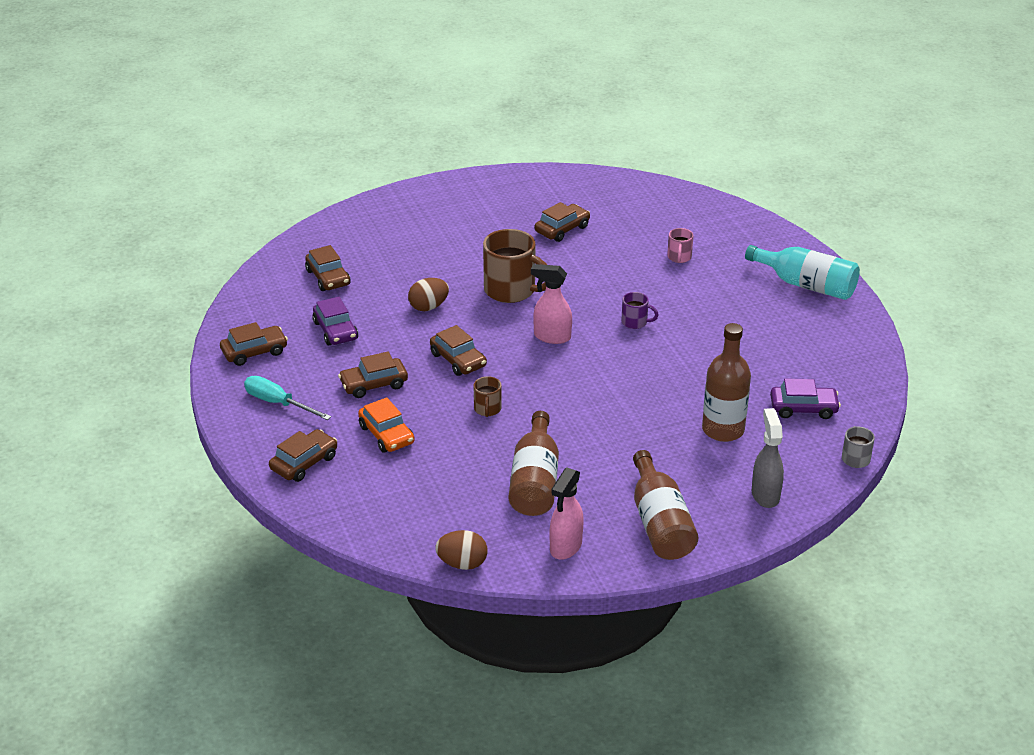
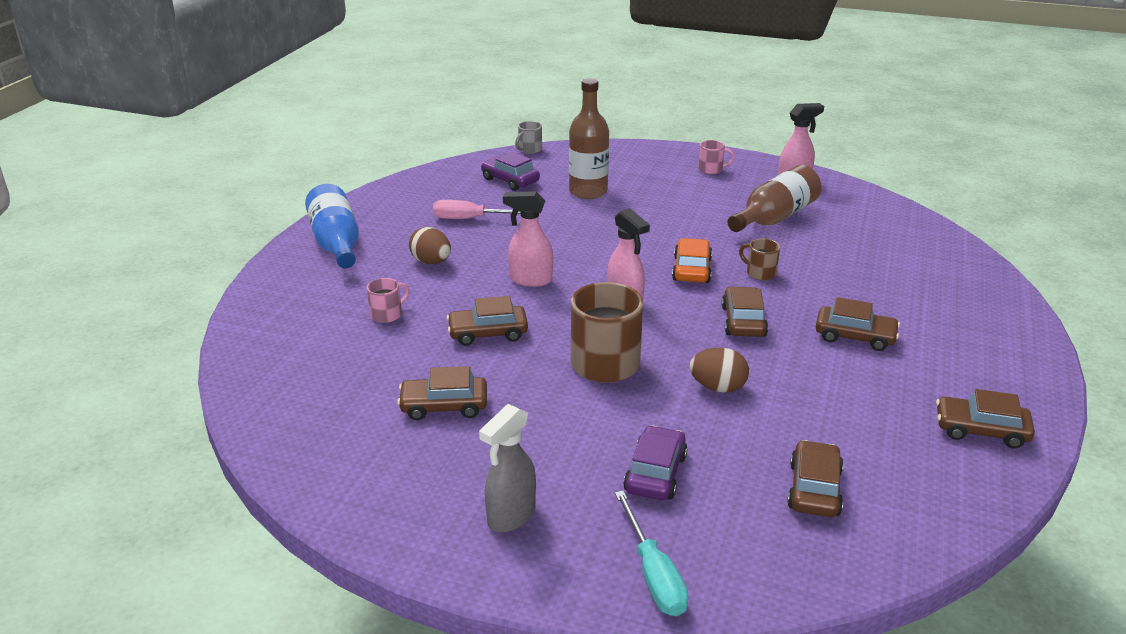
camera: 140 degrees left, 5 degrees down
(278, 403) = (977, 361): turquoise screwdriver -> turquoise screwdriver (653, 574)
(304, 463) = (977, 301): brown car -> brown car (488, 333)
(335, 330) = (856, 410): purple car -> purple car (655, 473)
(386, 434) = (876, 291): orange car -> orange car (691, 269)
(462, 563) = (881, 199): brown egg -> brown egg (431, 262)
(487, 409) = (760, 273): brown mug -> brown mug turned 90 degrees counterclockwise
(635, 322) = (530, 280): purple mug -> pink spray bottle
(660, 523) = (711, 169): brown bottle -> pink mug
(760, 352) = (471, 219): none -> pink screwdriver
(765, 494) = (619, 157): grey spray bottle -> grey spray bottle (511, 516)
(806, 285) = (336, 243): turquoise bottle -> blue bottle

